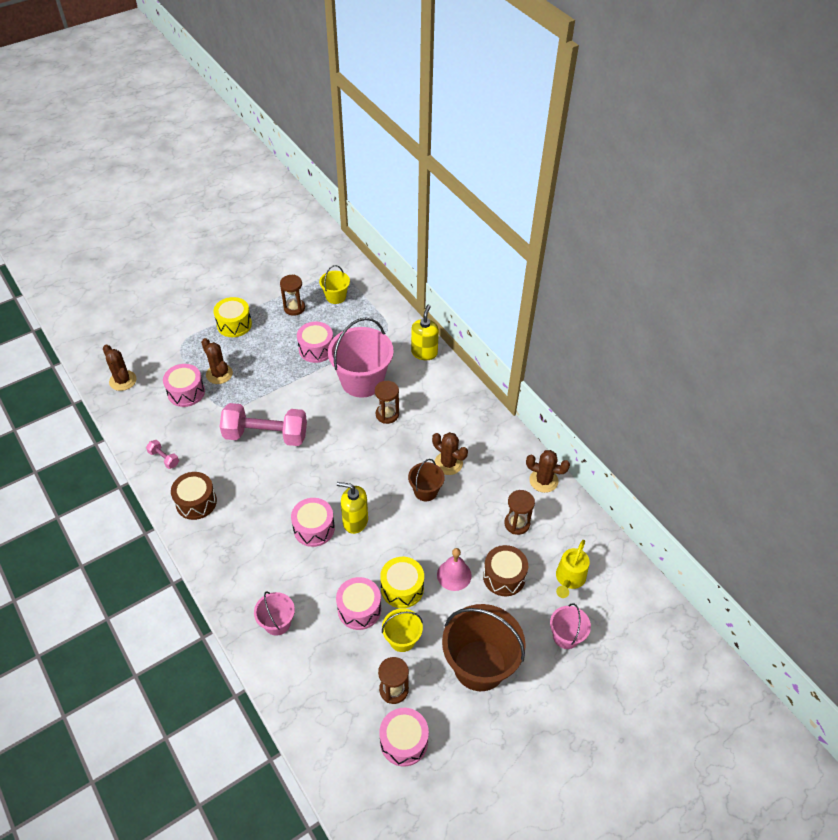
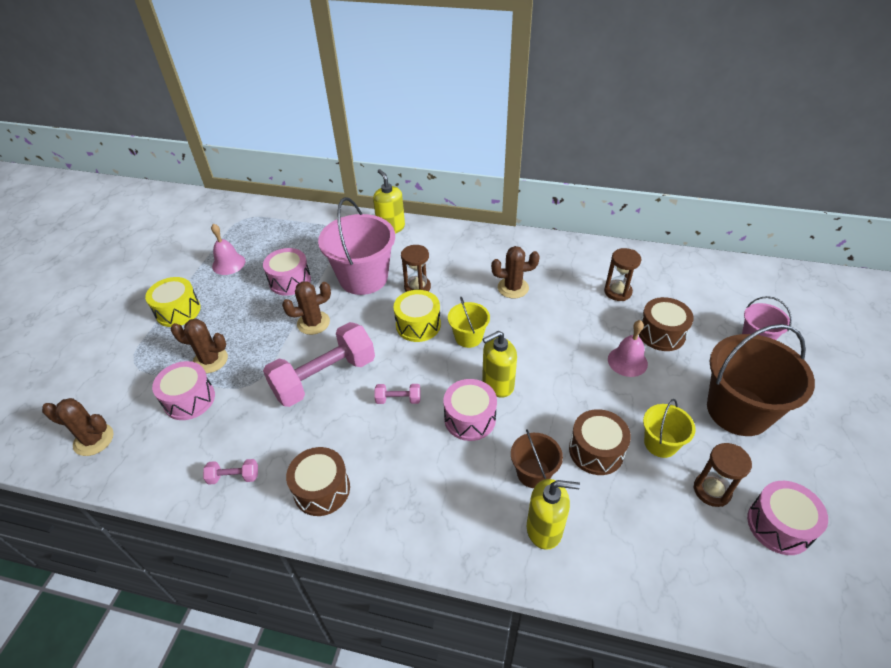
camera: 40 degrees left, 5 degrees down
(277, 623) = (544, 529): pink bucket -> yellow soap dispenser
(289, 483) = (398, 399): none -> pink dumbbell
(294, 308) = (228, 264): brown hourglass -> pink bell
(335, 296) = (260, 234): yellow bucket -> yellow bucket (468, 337)
(359, 609) = (596, 451): pink drum -> brown drum
(402, 588) = (605, 404): yellow drum -> yellow drum (418, 325)
(425, 491) = (523, 319): brown bucket -> brown bucket (533, 473)
(543, 480) = (594, 252): brown cactus -> brown cactus (313, 323)
(569, 579) = (702, 300): yellow watering can -> none

